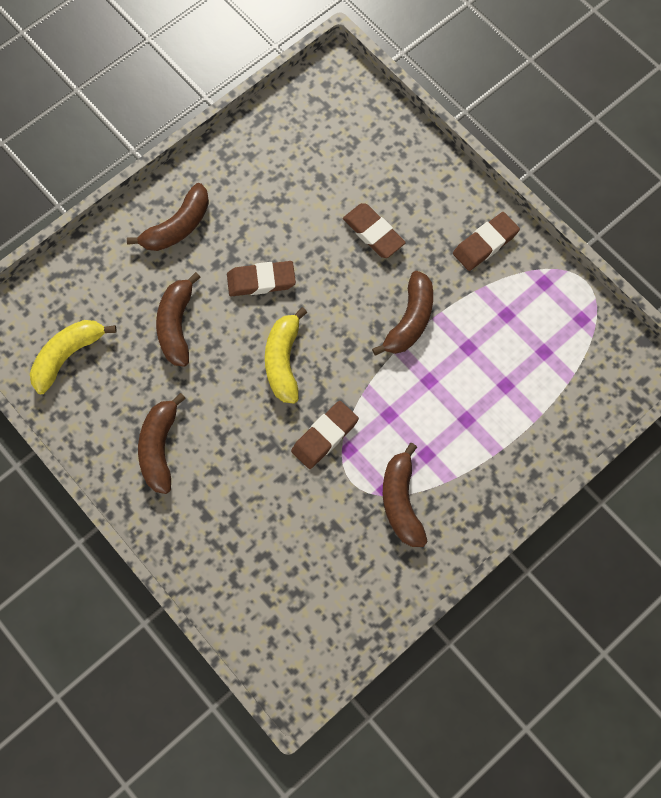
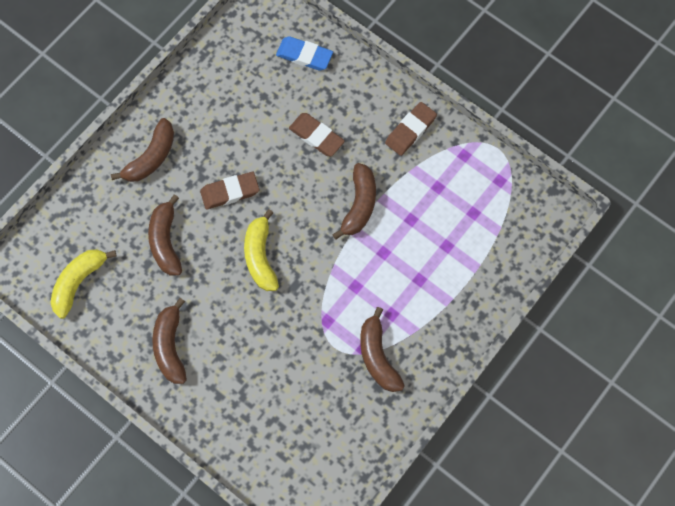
camera: 10 degrees left, 0 degrees up
(324, 436) = (305, 313): brown eraser -> none
(375, 138) = (304, 55): none -> blue eraser

